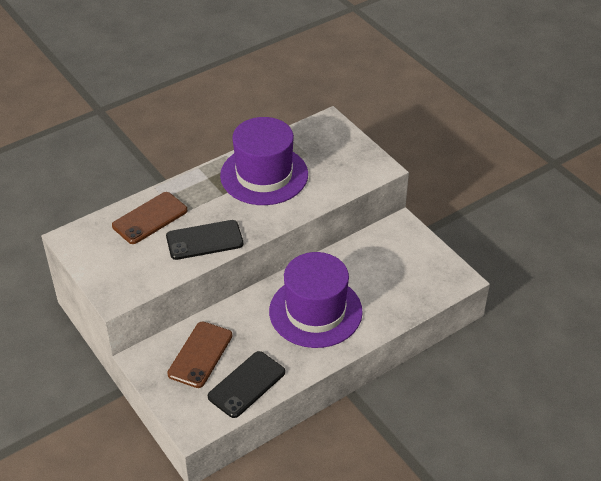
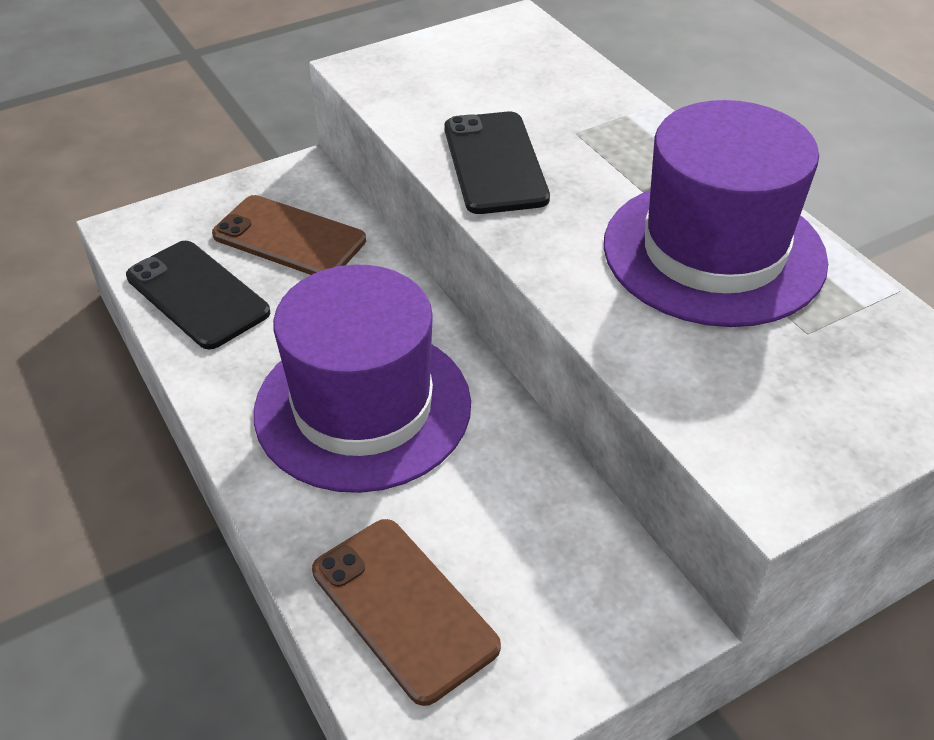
camera: 95 degrees right, 0 degrees up
(150, 218) = (564, 99): brown phone -> brown phone (403, 608)

